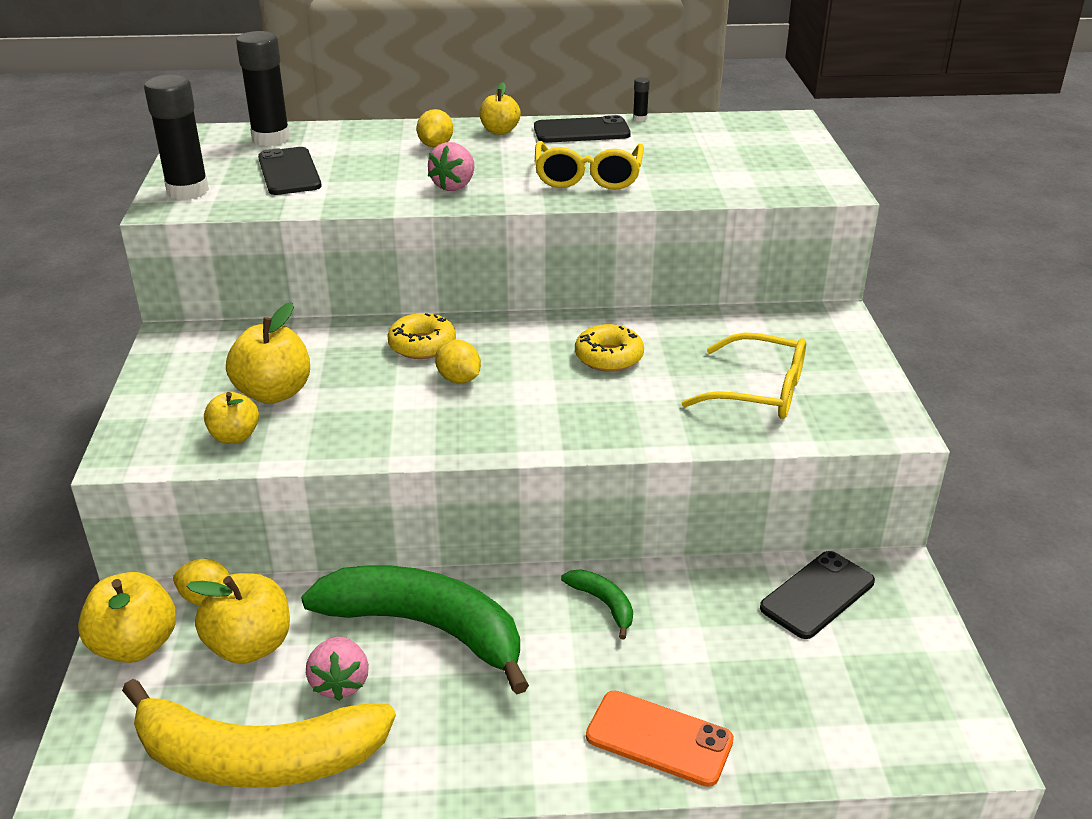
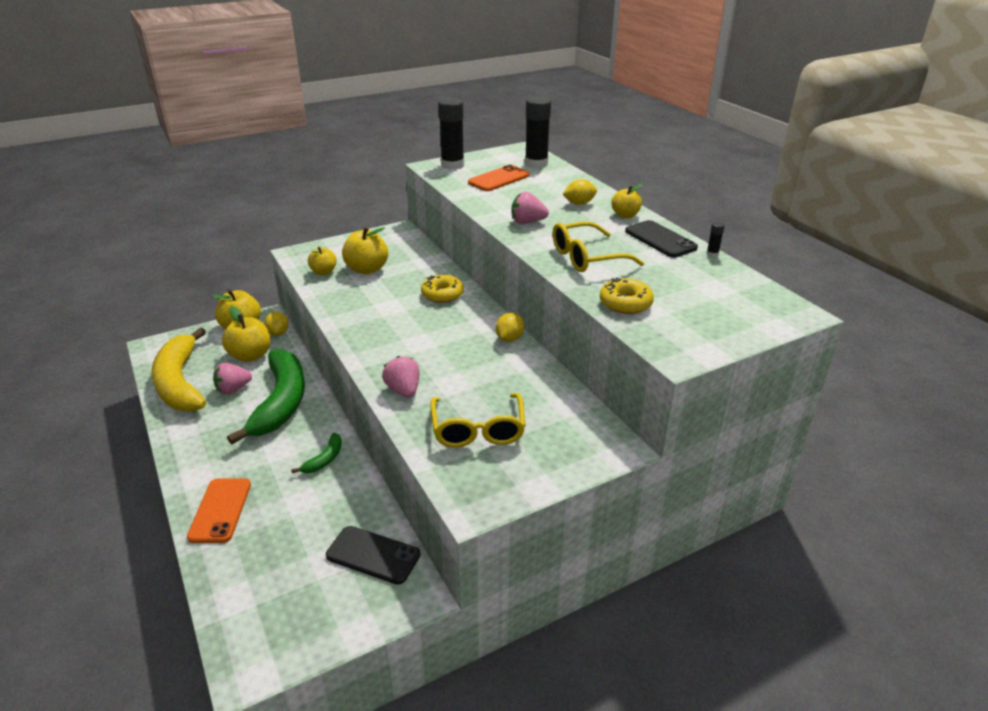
camera: 65 degrees right, 0 degrees up
(289, 172) = (499, 179): black phone -> orange phone
(458, 379) = (415, 315): yellow lemon -> yellow lemon (509, 339)
(609, 357) = (476, 359): yellow donut -> yellow donut (625, 303)
(642, 427) = (403, 390): none -> pink strawberry

